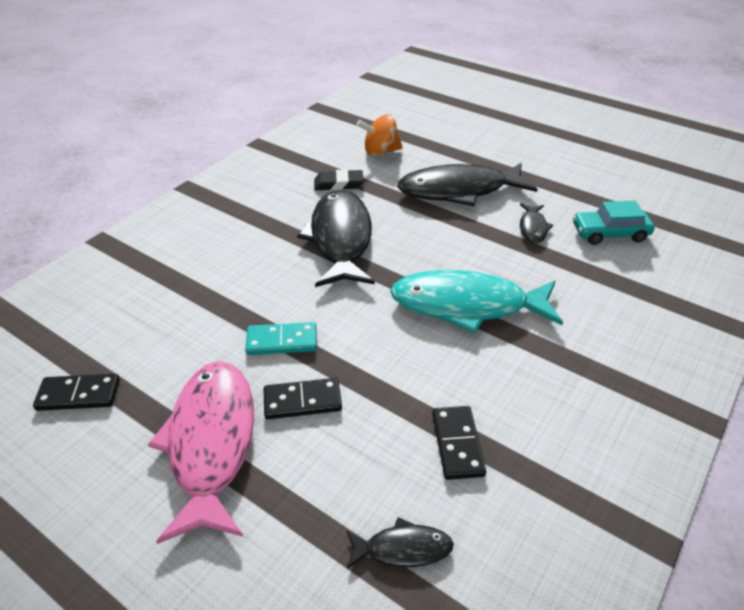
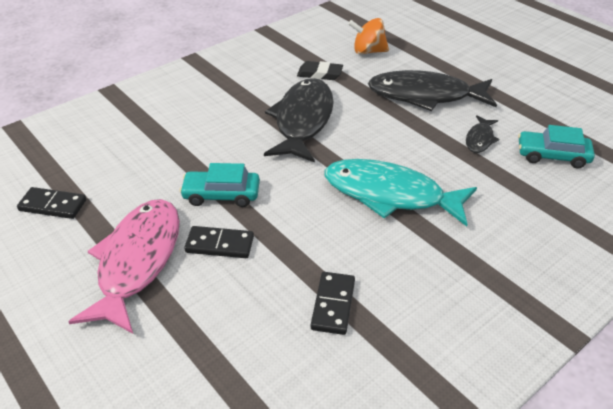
camera: 15 degrees right, 0 degrees up
(282, 341) = (221, 195): turquoise domino -> turquoise car
(403, 549) = (254, 373): black fish -> none

